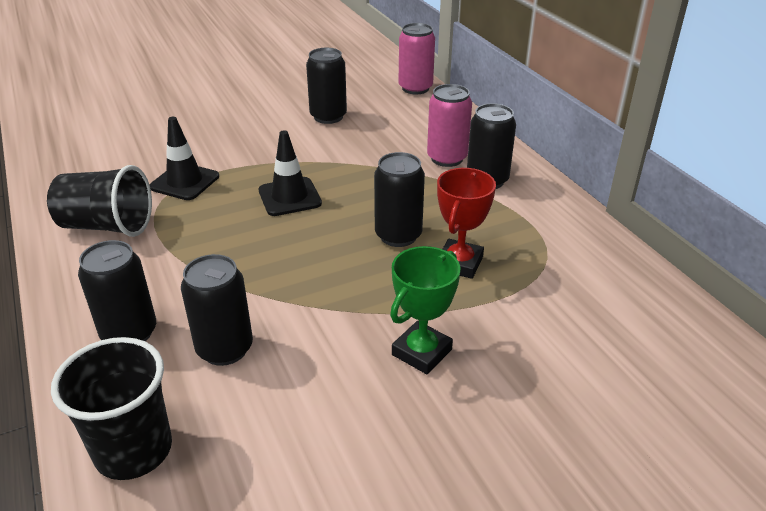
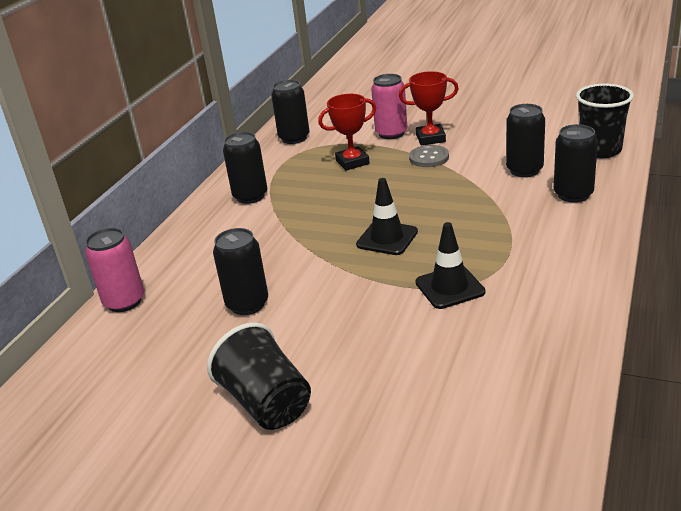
camera: 130 degrees left, 5 degrees down
(107, 226) = (545, 271): black cup -> black cup (266, 403)
(376, 313) = (429, 158): none -> grey button
(398, 235) = (359, 187): black can -> black can (294, 138)
(421, 352) = (430, 138): green trophy -> red trophy
(447, 158) = (241, 221): pink can -> pink can (391, 133)

